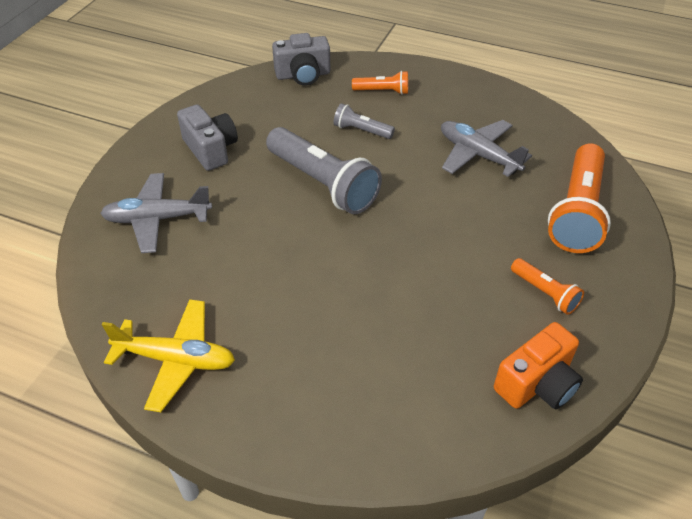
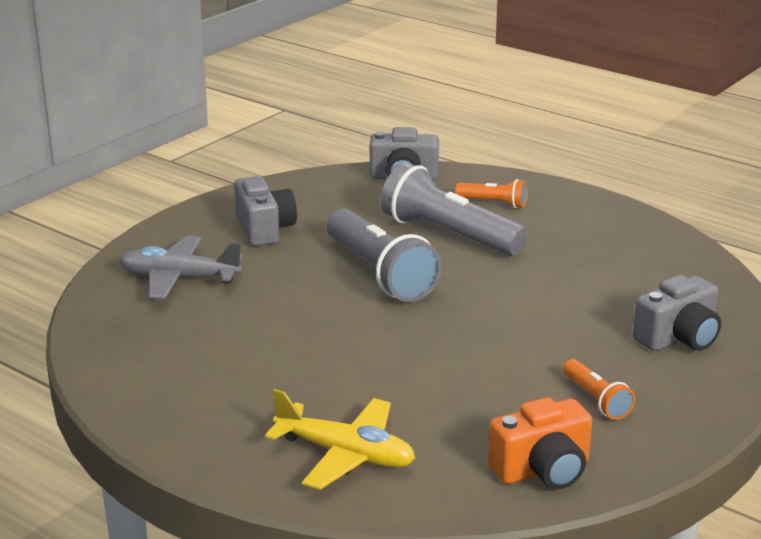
camera: 15 degrees right, 20 degrees down
(176, 360) = (150, 389): yellow plane -> yellow plane (345, 455)
(361, 131) = (449, 235): grey flashlight -> grey flashlight, size x2.03
(478, 155) = (582, 273): grey plane -> none
(577, 211) = (678, 338): orange flashlight -> grey camera

